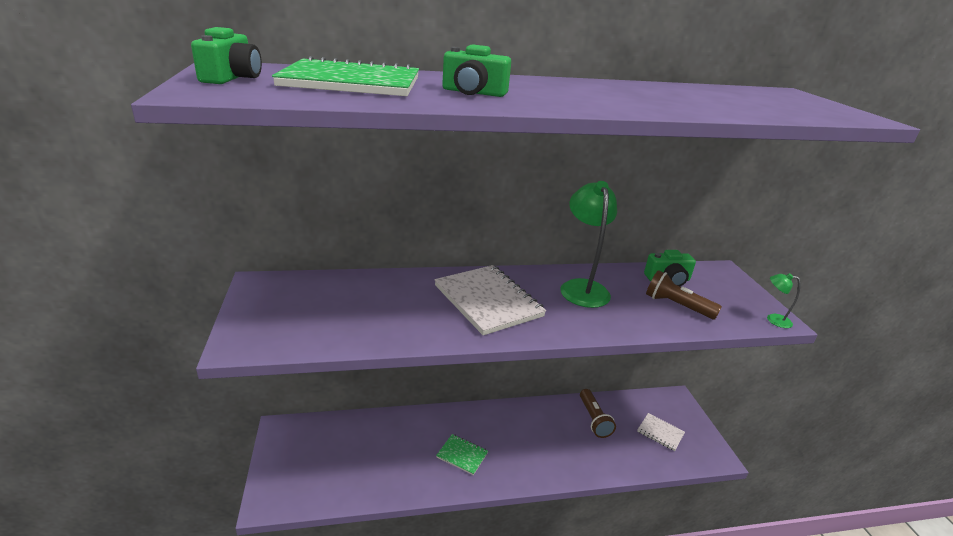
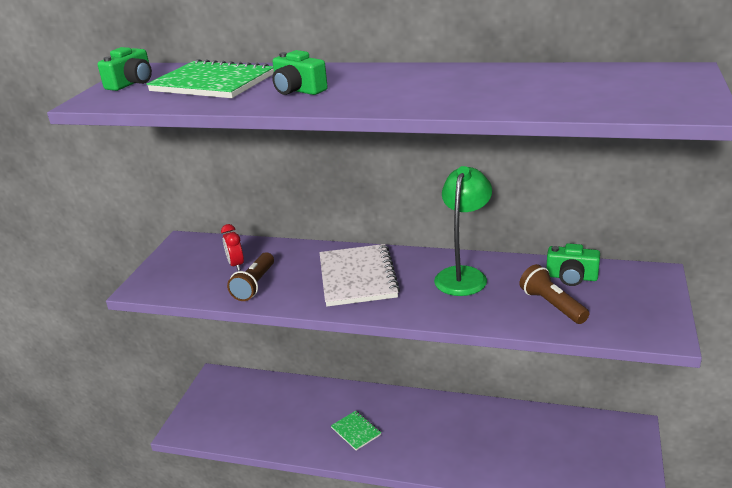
camera: 30 degrees right, 0 degrees up
(345, 303) = (236, 265): none -> red clock
(594, 419) = (513, 428): brown flashlight -> brown flashlight (254, 285)
(660, 433) = (584, 457): white notebook -> none
(773, 319) = (658, 334): green lamp -> none

